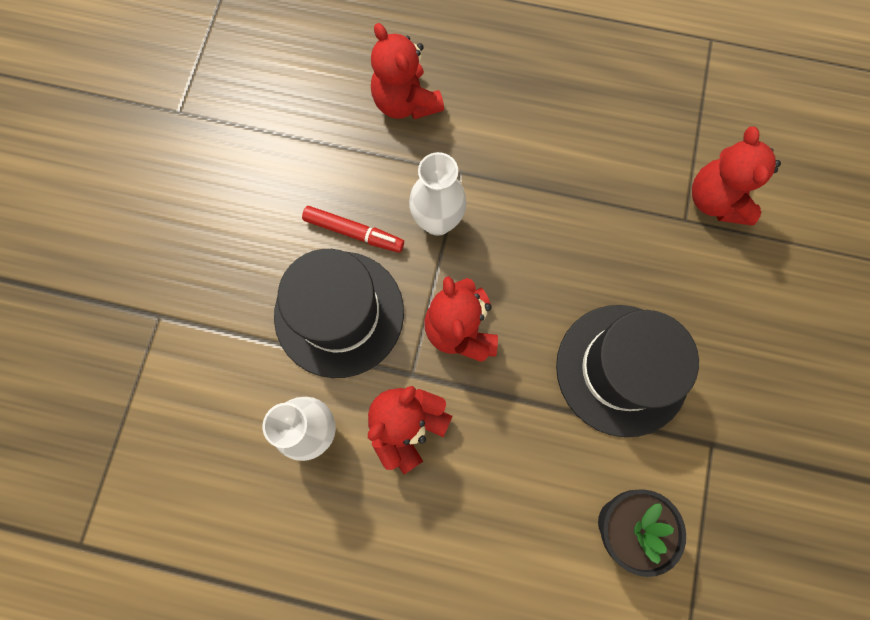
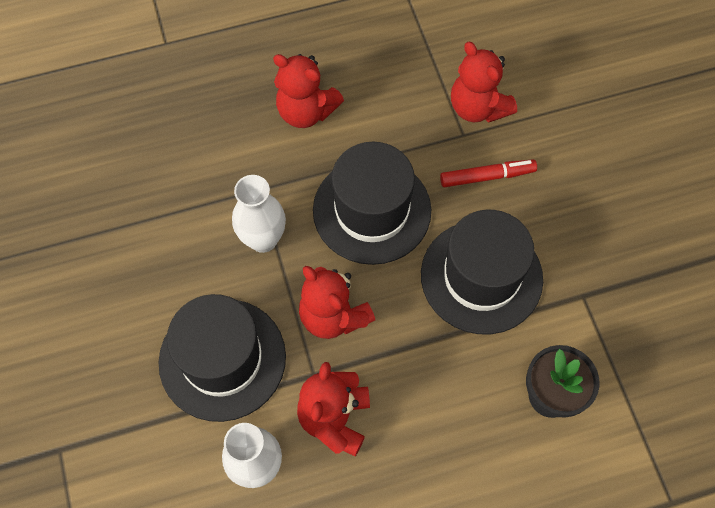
camera: 30 degrees left, 10 degrees down
(354, 232) = (196, 285): red marker -> red marker (487, 176)
(405, 102) = (179, 156): red teddy bear -> red teddy bear (306, 111)
(553, 247) = (372, 210): none -> black hat

